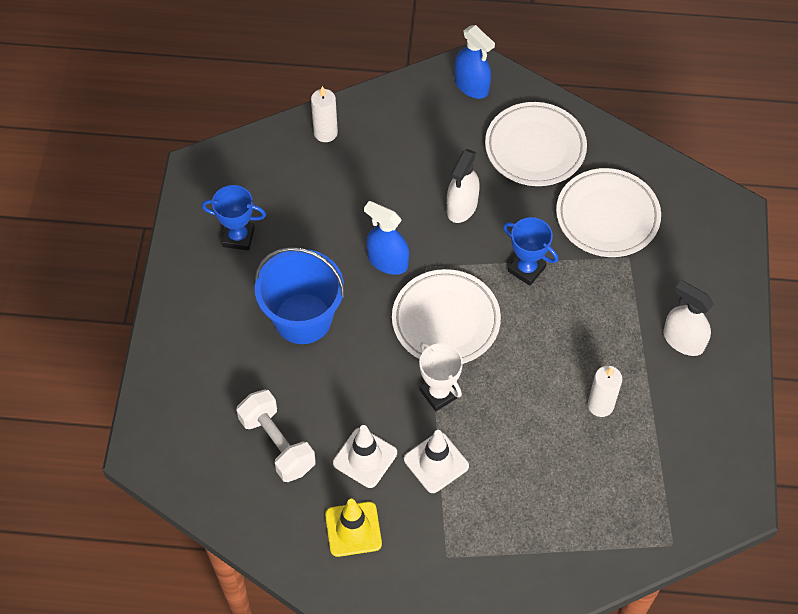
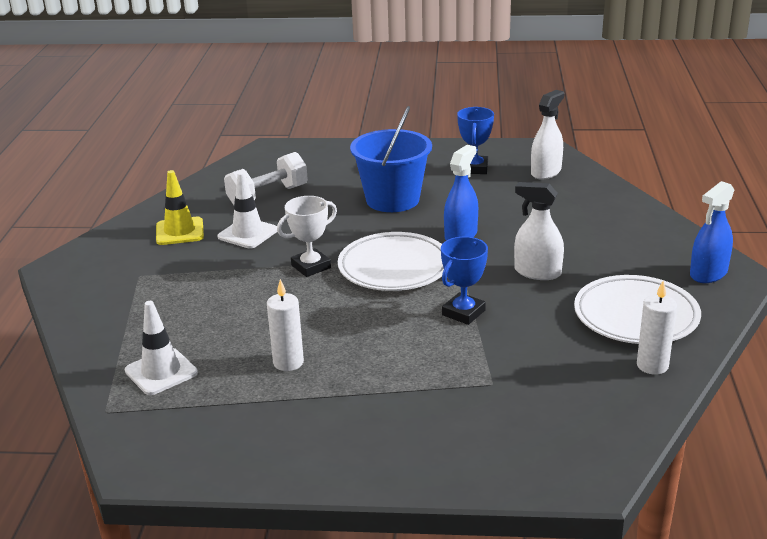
camera: 90 degrees right, 30 degrees down
(325, 133) = (606, 199): white candle -> white candle (652, 365)
(436, 462) = (236, 267): white traffic cone -> white traffic cone (161, 372)
(607, 216) = (550, 368): white plate -> none
(683, 340) = (374, 426): white spray bottle -> white spray bottle (546, 172)

